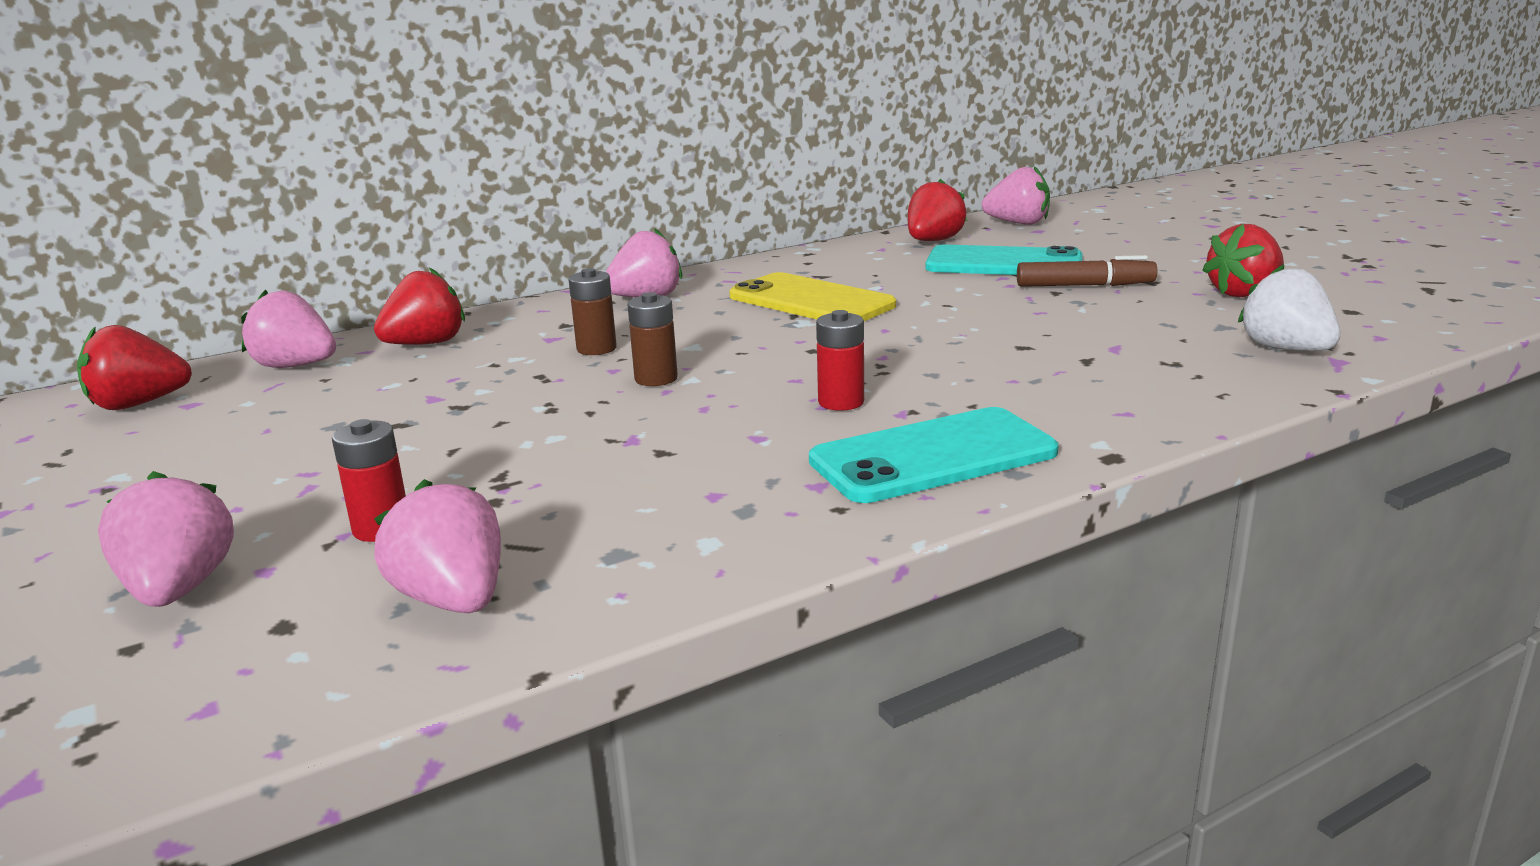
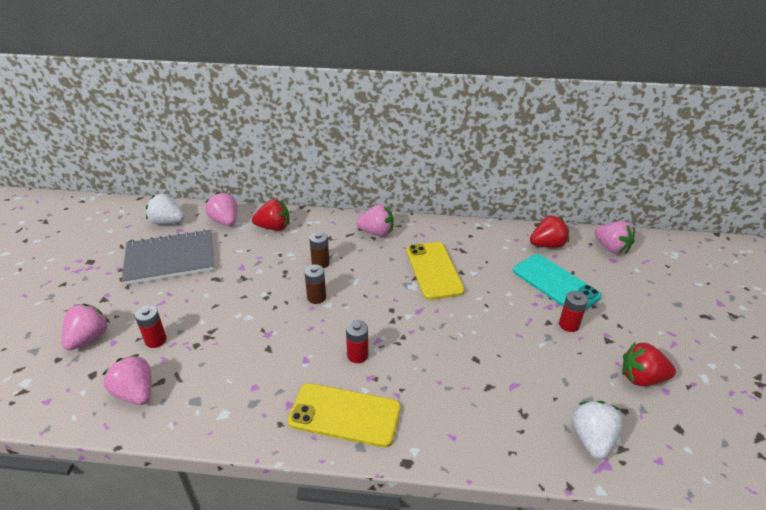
camera: 35 degrees right, 15 degrees up
(138, 404) = (167, 222): red strawberry -> white strawberry
(231, 438) = (170, 259): none -> grey notebook
(453, 600) = (136, 393): pink strawberry -> pink strawberry turned 45 degrees counterclockwise
(933, 456) = (345, 415): turquoise phone -> yellow phone
(1084, 286) = (568, 325): brown marker -> red battery

